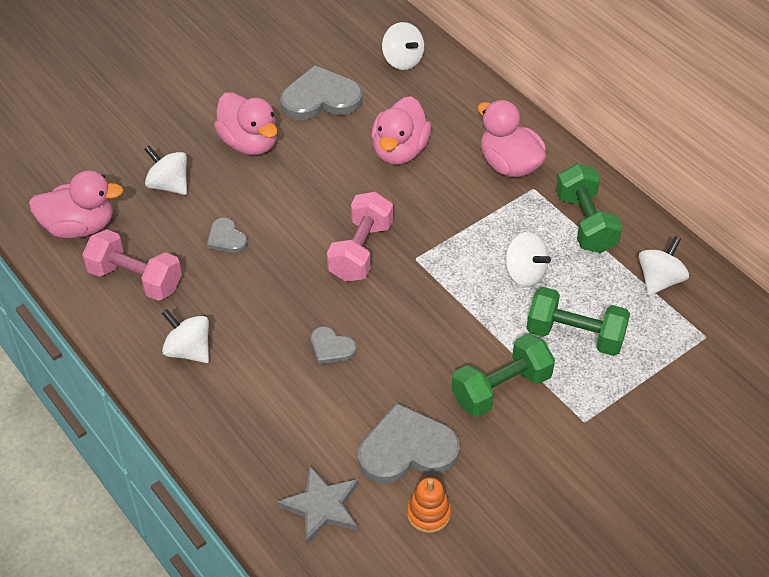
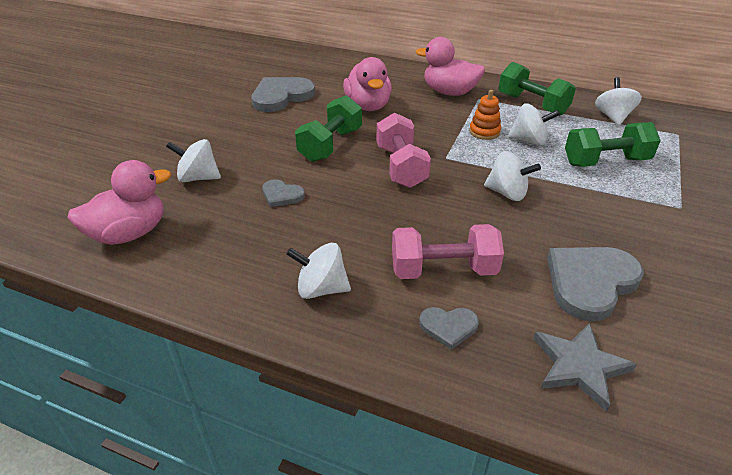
camera: 30 degrees left, 10 degrees down
(135, 279) = (219, 253): pink dumbbell -> pink dumbbell (443, 270)
(249, 143) = (248, 133): pink duck -> none
(331, 347) = (446, 235): grey heart -> grey heart (448, 327)
(402, 60) = (321, 65): white spinning top -> white spinning top (507, 193)
(428, 514) = (669, 325): orange stacking toy -> orange stacking toy (484, 132)
(501, 389) = (602, 211): green dumbbell -> green dumbbell (330, 145)

